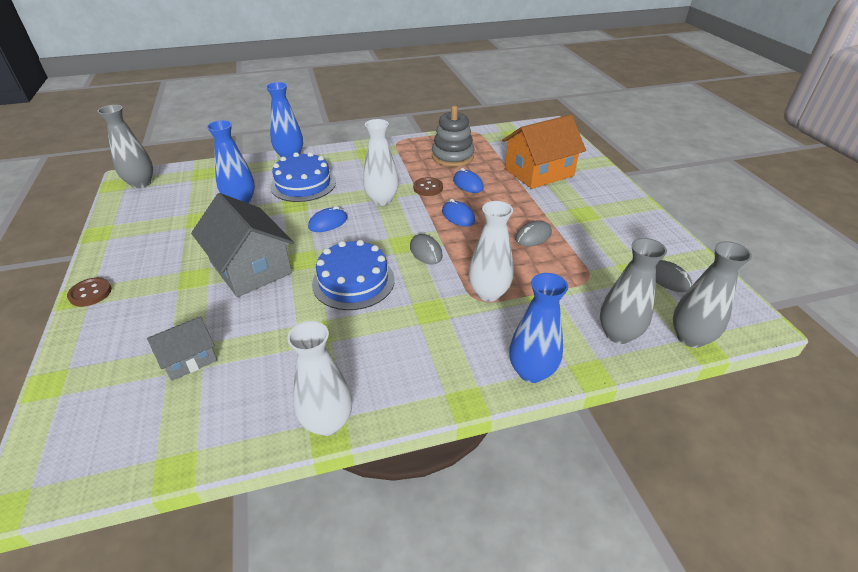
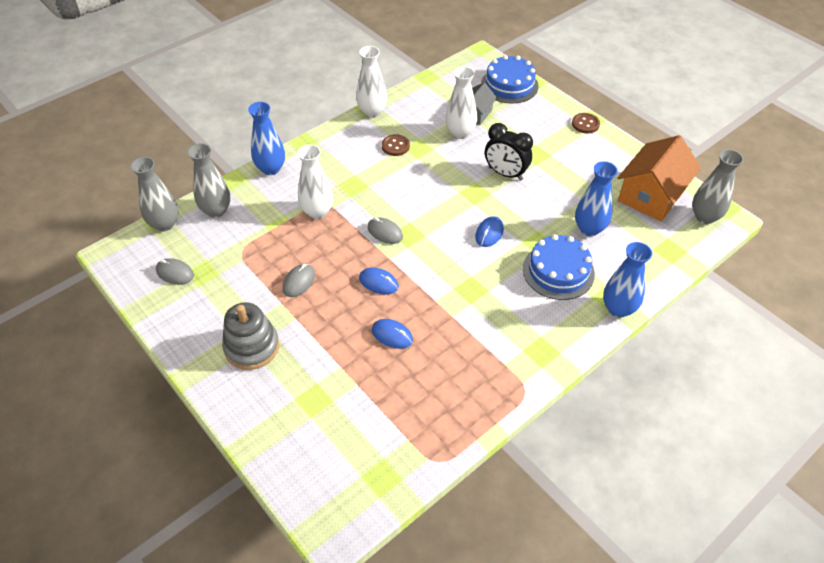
camera: 155 degrees right, 10 degrees up
(251, 268) = (505, 174): grey house -> black clock
(353, 281) = (422, 188): blue cake -> blue cake (509, 85)
(382, 200) = (464, 277): white vase -> white vase (460, 133)
(428, 188) = (431, 312): brown button -> brown button (395, 146)
(452, 156) = (436, 382): grey stacking toy -> grey stacking toy (252, 347)
(539, 172) = (319, 390): orange house -> orange house (651, 195)

